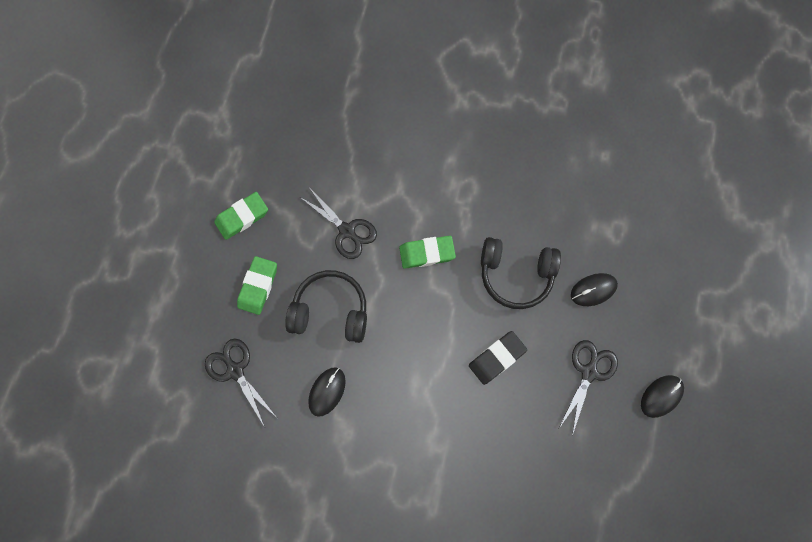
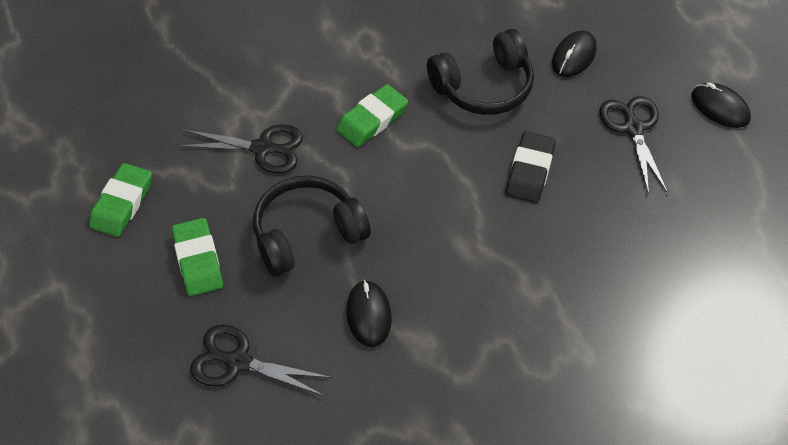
camera: 35 degrees left, 20 degrees down
(661, 396) = (720, 108): black mouse -> black mouse turned 60 degrees counterclockwise

